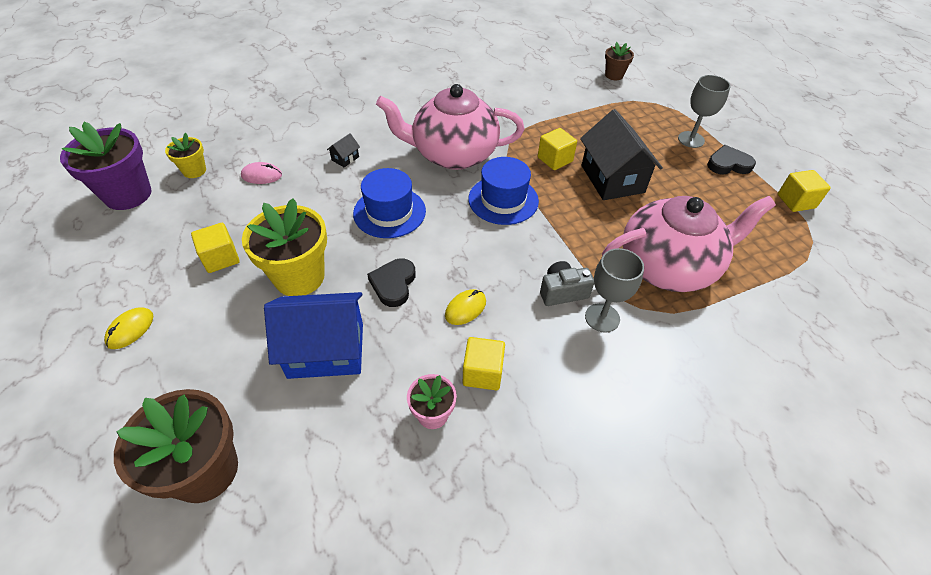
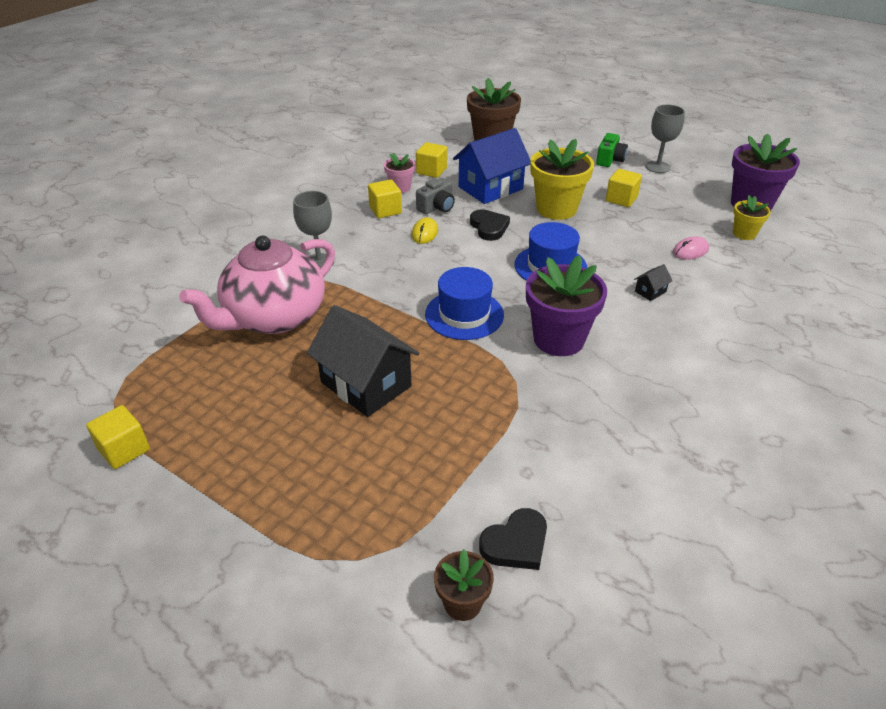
camera: 150 degrees right, 10 degrees down
(130, 329) = (610, 160): yellow mouse -> green camera
(345, 158) = (650, 291): black house -> black house turned 45 degrees clockwise
(453, 154) = (558, 339): pink teapot -> purple flower pot
(555, 159) = (446, 381): yellow cube -> yellow cube (431, 171)
(562, 292) = (359, 266): grey camera -> grey camera (437, 207)
(691, 139) = (280, 497): grey goblet -> grey goblet (657, 167)
(728, 164) = (218, 474): black heart -> black heart (516, 543)

